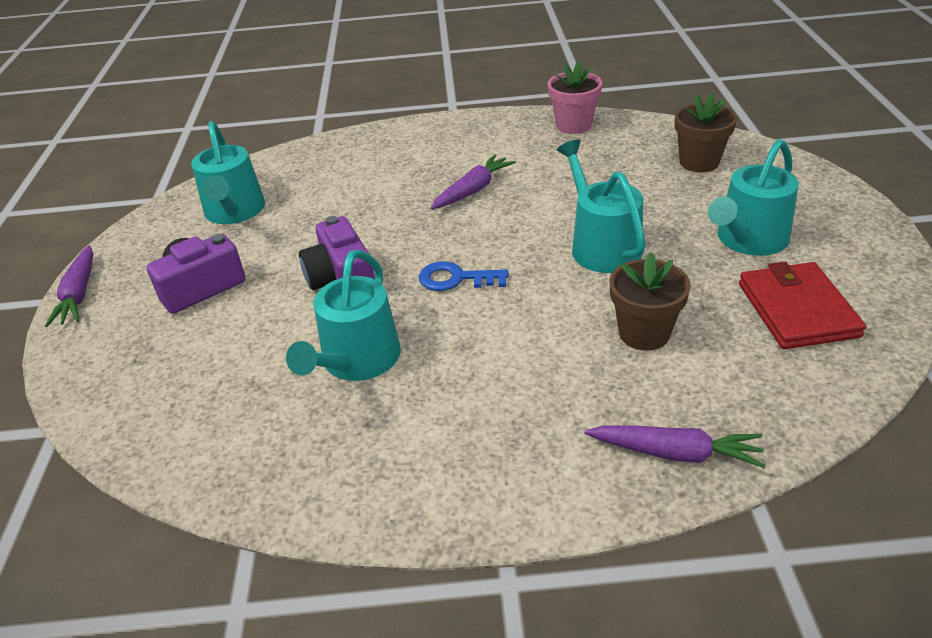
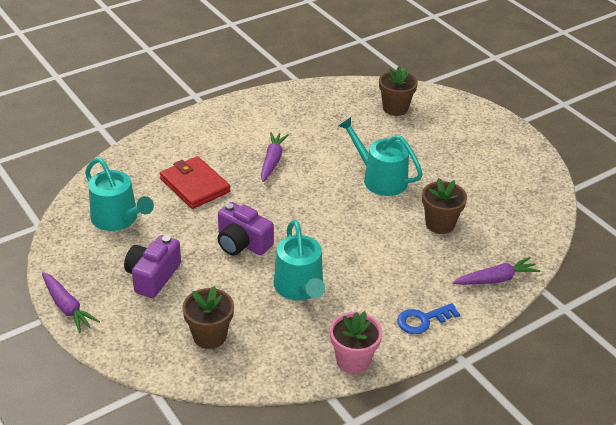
camera: 35 degrees left, 0 degrees up
(183, 386) = (209, 336): none -> brown flower pot
(456, 279) = (313, 223): blue key -> blue key (423, 320)
(573, 125) = (298, 97): pink flower pot -> pink flower pot (353, 361)
(748, 240) = (455, 154): turquoise watering can -> none
(797, 310) = (503, 189): red wallet -> red wallet (195, 185)

